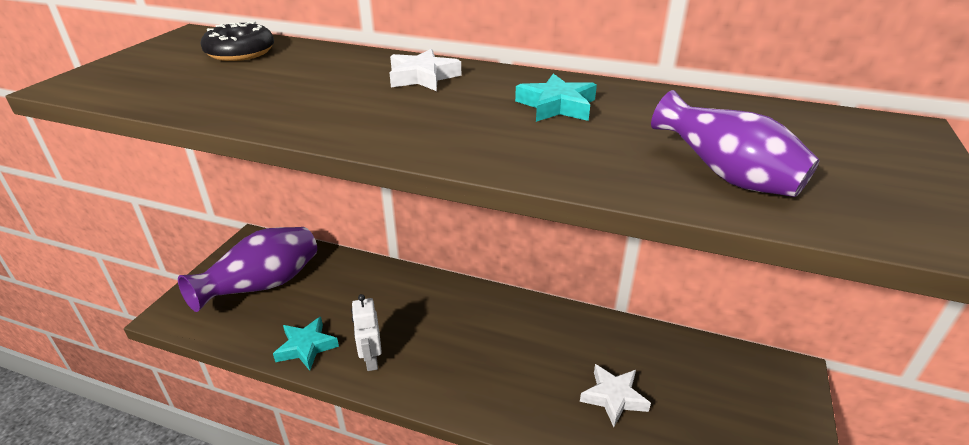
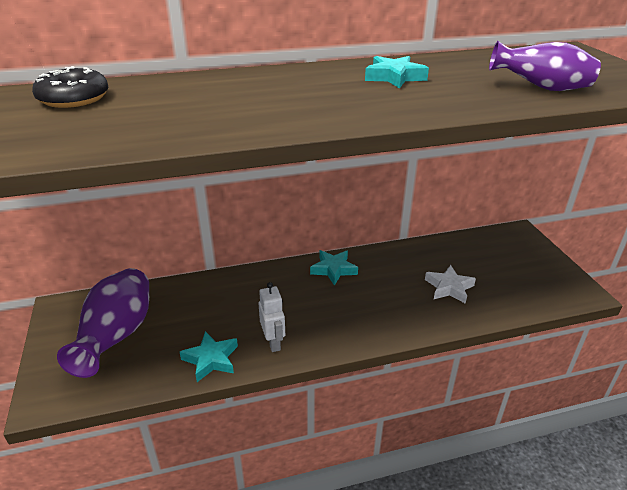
camera: 35 degrees left, 0 degrees up
(371, 360) = (273, 342): white robot -> white robot turned 150 degrees counterclockwise
(422, 77) = (273, 81): white star -> none
(504, 312) = (333, 269): none -> turquoise star

